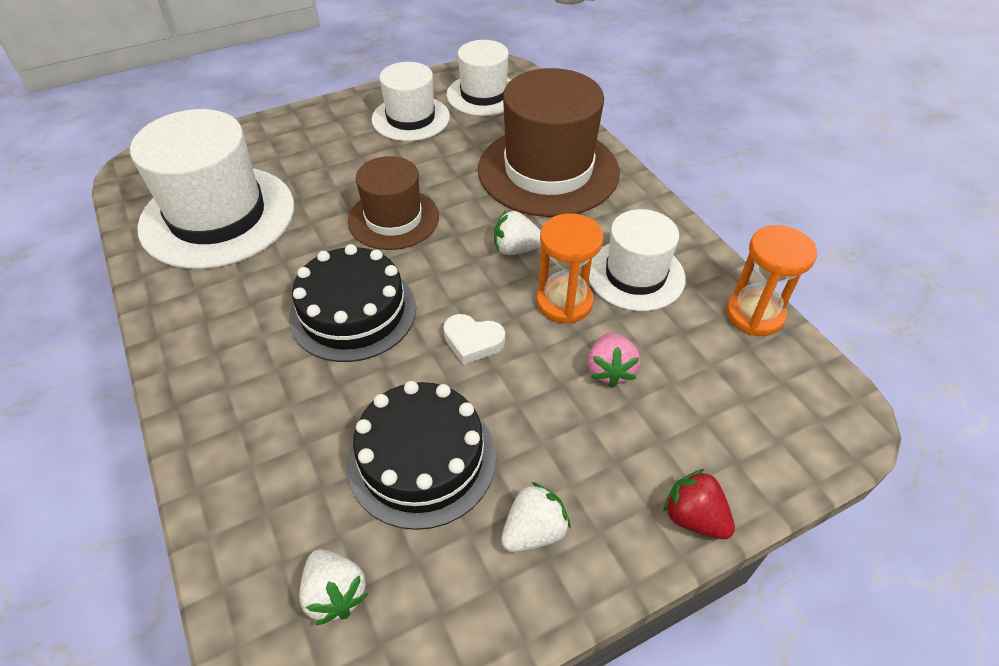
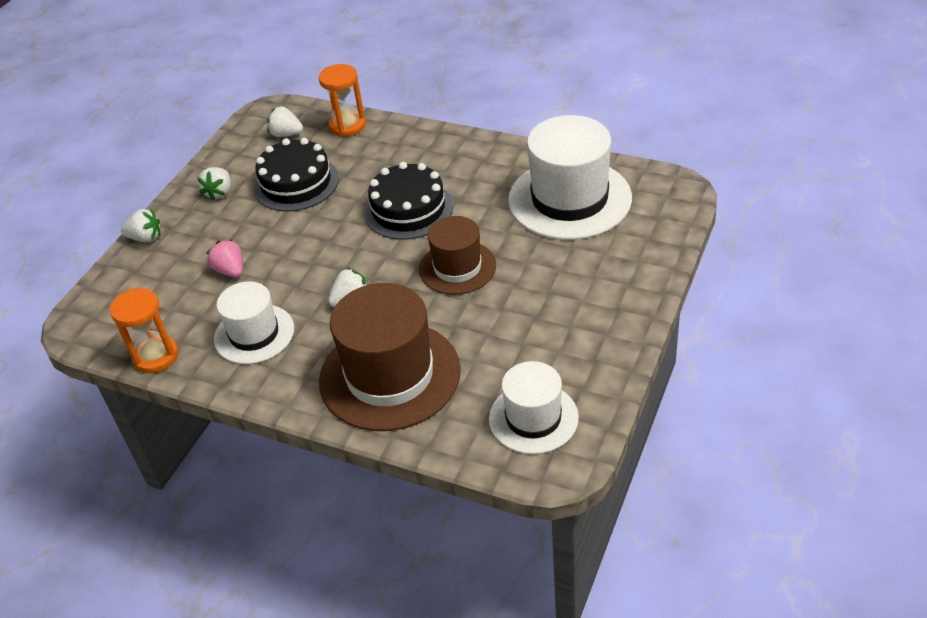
camera: 145 degrees right, 5 degrees down
(410, 118) = (560, 349): white hat -> none
(473, 341) = (323, 237): white heart -> none
(564, 302) = (288, 288): orange hourglass -> orange hourglass (347, 126)
(694, 517) = (145, 238): red strawberry -> white strawberry

